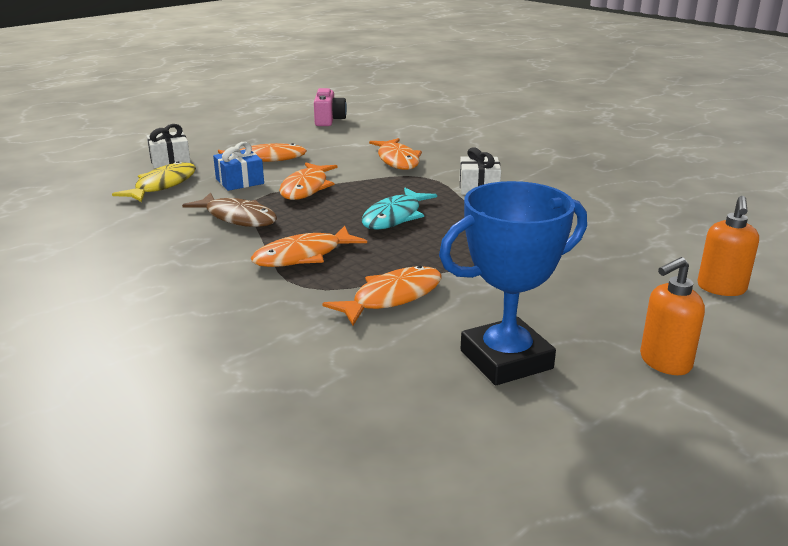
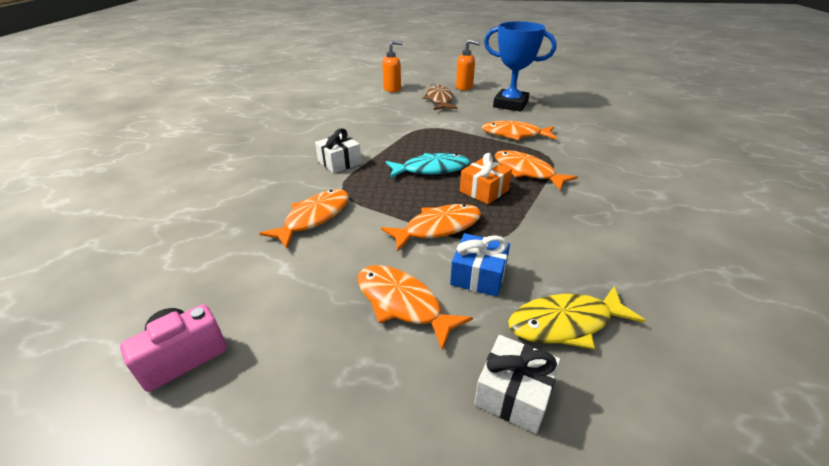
camera: 130 degrees left, 10 degrees up
(237, 218) = (533, 224): brown fish -> brown fish (439, 100)
(303, 256) = (526, 171): orange fish -> orange fish turned 150 degrees counterclockwise
(315, 222) = (484, 191): none -> orange gift

